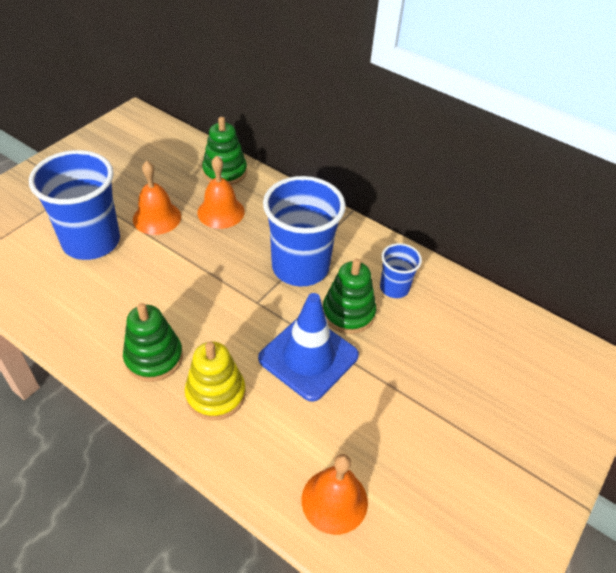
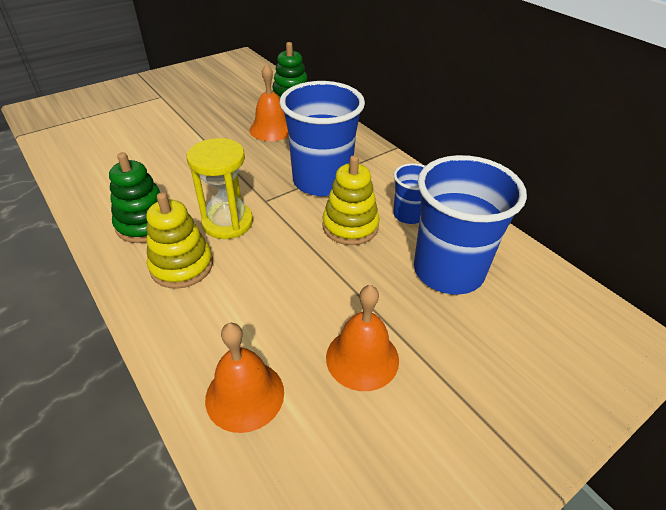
camera: 20 degrees right, 5 degrees down
(91, 241) = (149, 132): blue cup -> blue cup (448, 271)
(157, 217) = (214, 124): orange bell -> orange bell (362, 358)
(234, 336) = (227, 223): none -> yellow hourglass
(308, 357) = (289, 255): blue traffic cone -> none
(348, 313) = (350, 226): green stacking toy -> yellow stacking toy

